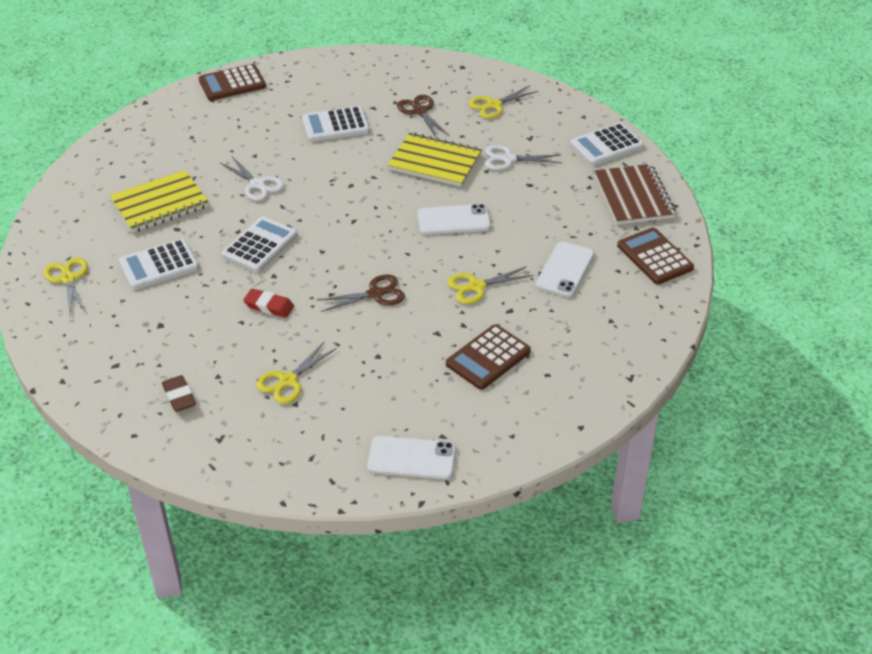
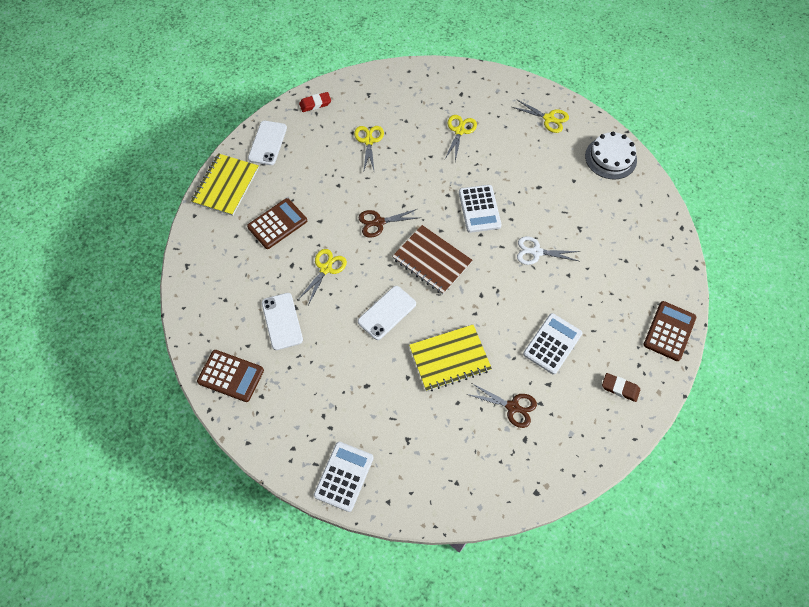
camera: 140 degrees right, 20 degrees up
(72, 209) = (610, 158): none -> white cake
(159, 265) = (515, 158): white calculator -> none
(160, 204) = (571, 196): yellow notebook -> yellow notebook (226, 186)
(179, 396) = (411, 100): brown eraser -> brown eraser (620, 388)
(269, 306) = (427, 174): red eraser -> red eraser (315, 104)
(375, 294) = (379, 222): brown scissors -> brown scissors turned 45 degrees clockwise
(412, 458) = (267, 143): white phone -> white phone turned 45 degrees counterclockwise
(488, 358) = (277, 224): brown calculator -> brown calculator turned 45 degrees clockwise
(494, 105) = (467, 459): yellow scissors -> yellow scissors (459, 131)
(508, 159) = (402, 402): white scissors -> none
(633, 196) = (284, 429): brown notebook -> brown notebook (432, 260)

